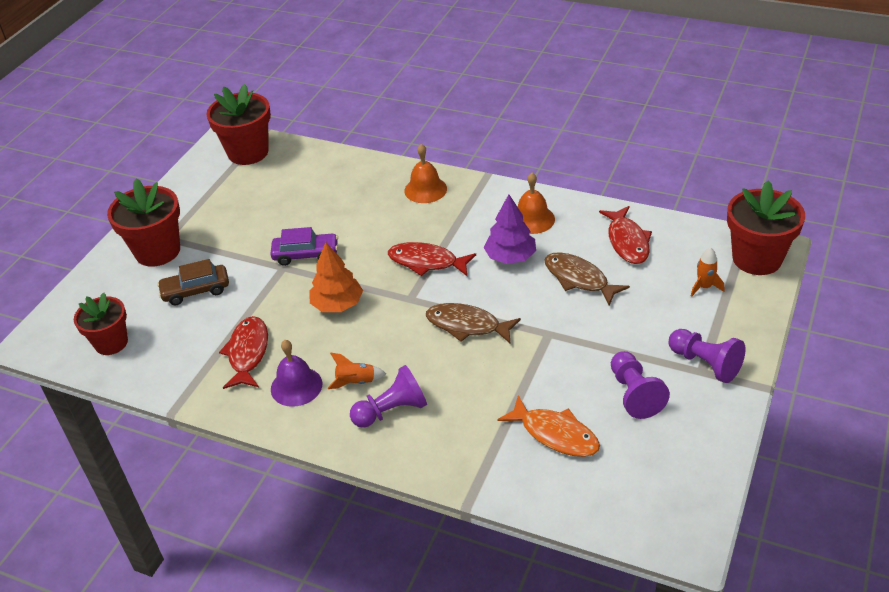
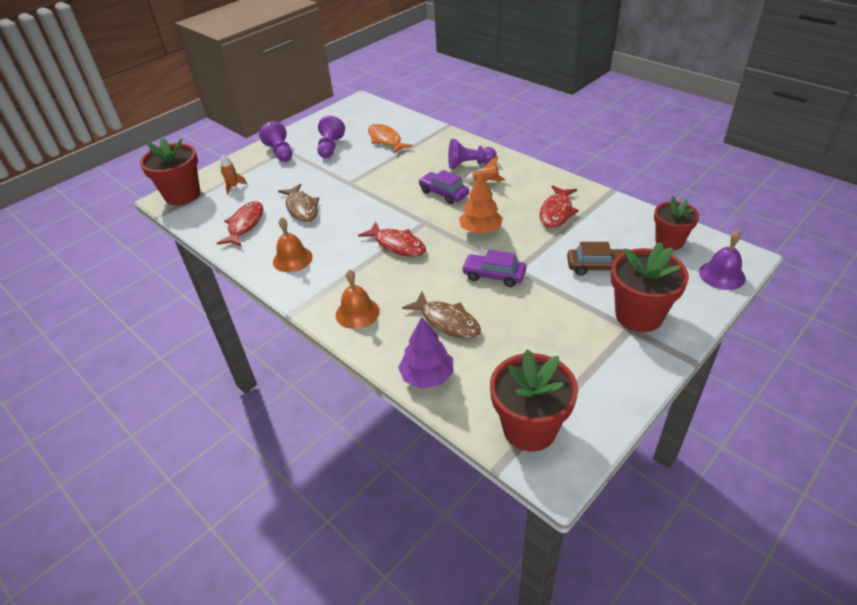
camera: 160 degrees left, 0 degrees up
(296, 386) = (525, 187): purple bell -> purple bell (722, 275)
(406, 347) = (444, 193): none -> purple car
(467, 325) = (396, 197): brown fish -> brown fish (447, 321)
(510, 257) = (333, 234): purple tree -> purple tree (427, 376)

